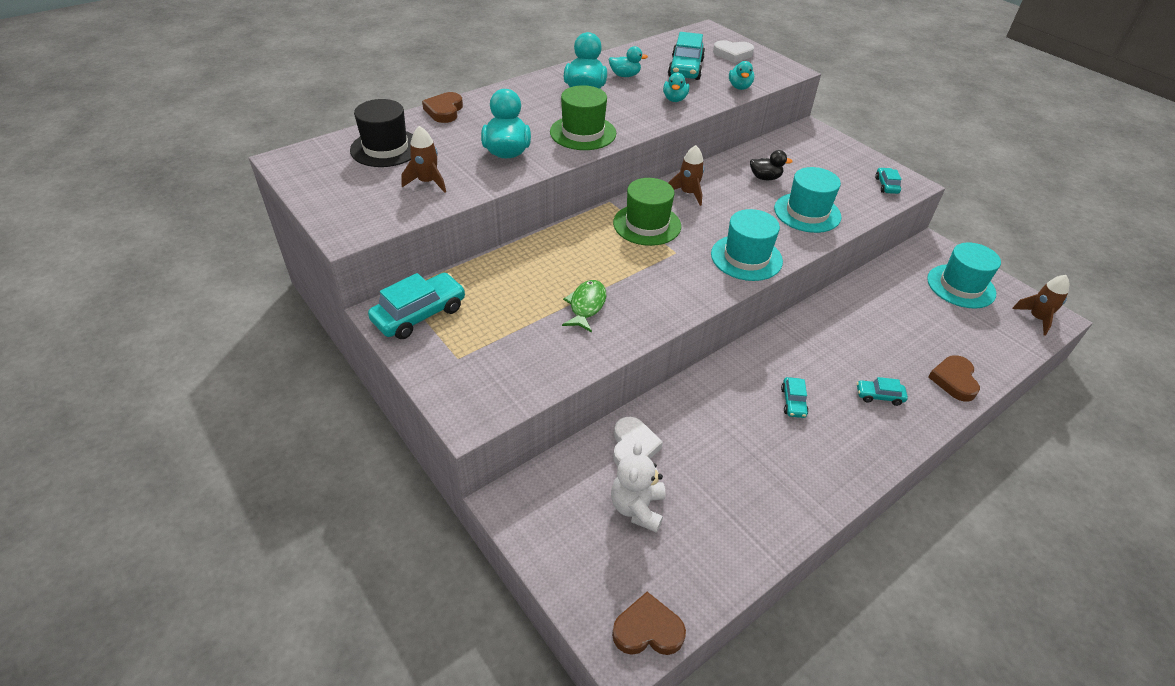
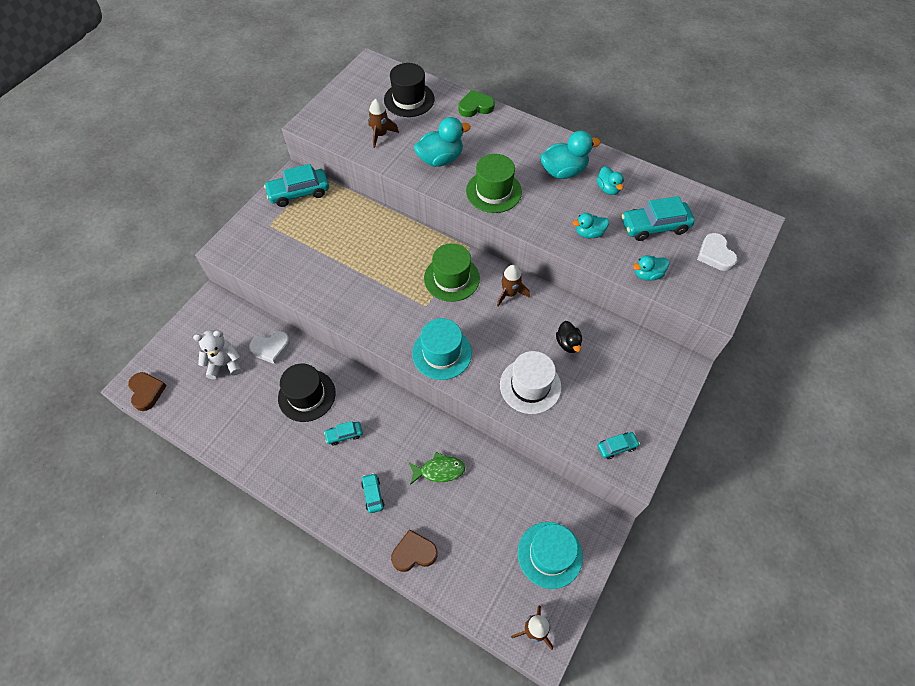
camera: 70 degrees right, 15 degrees up
(419, 314) = (299, 193): turquoise car -> turquoise car turned 135 degrees clockwise
(444, 111) = (475, 107): brown heart -> green heart
(586, 306) = (341, 271): green fish -> green fish (439, 470)
(724, 425) = (306, 395): none -> black hat
(807, 212) = (530, 386): turquoise hat -> white hat

